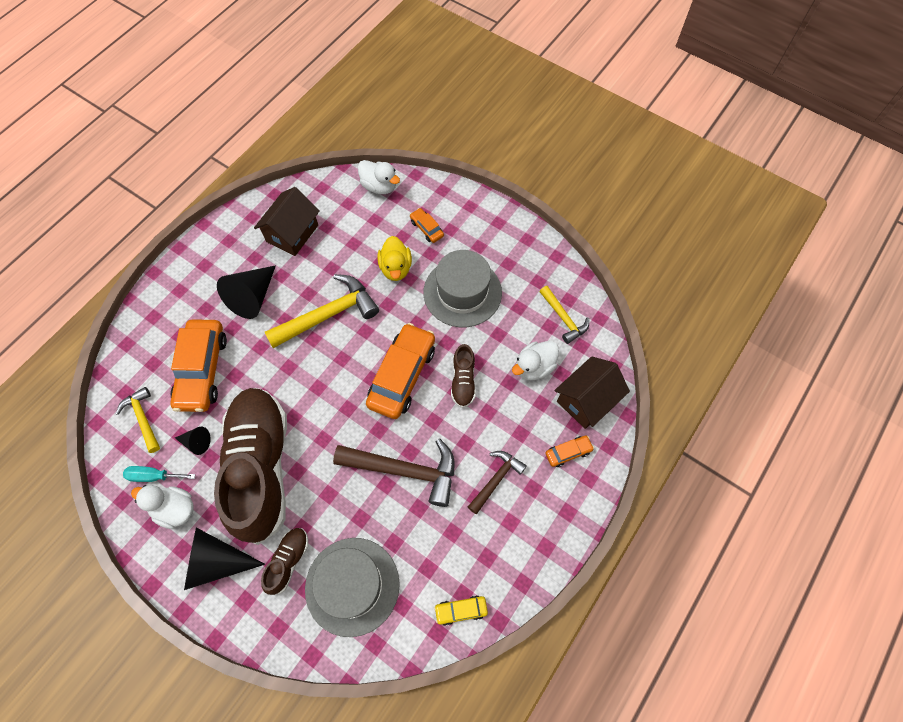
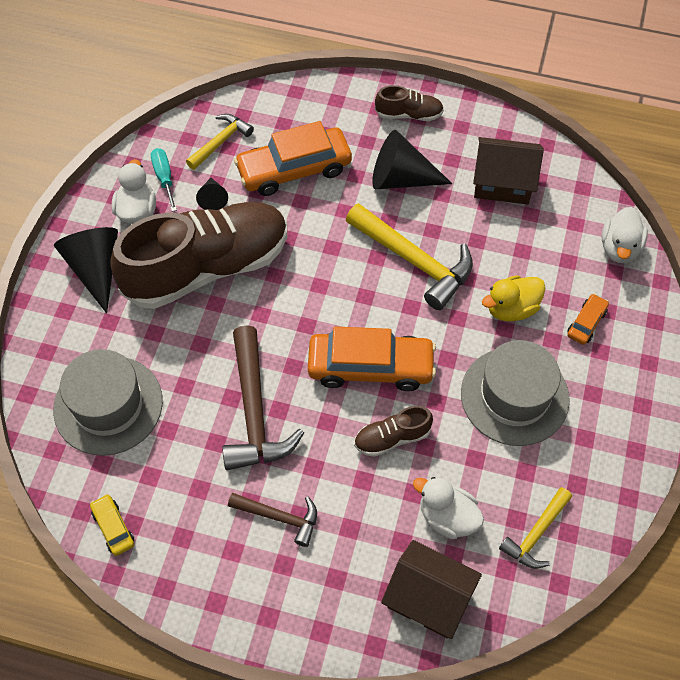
camera: 70 degrees right, 5 degrees down
(288, 561) = (116, 333): brown shoe -> brown shoe (409, 114)
(568, 452) = (346, 595): orange car -> none

